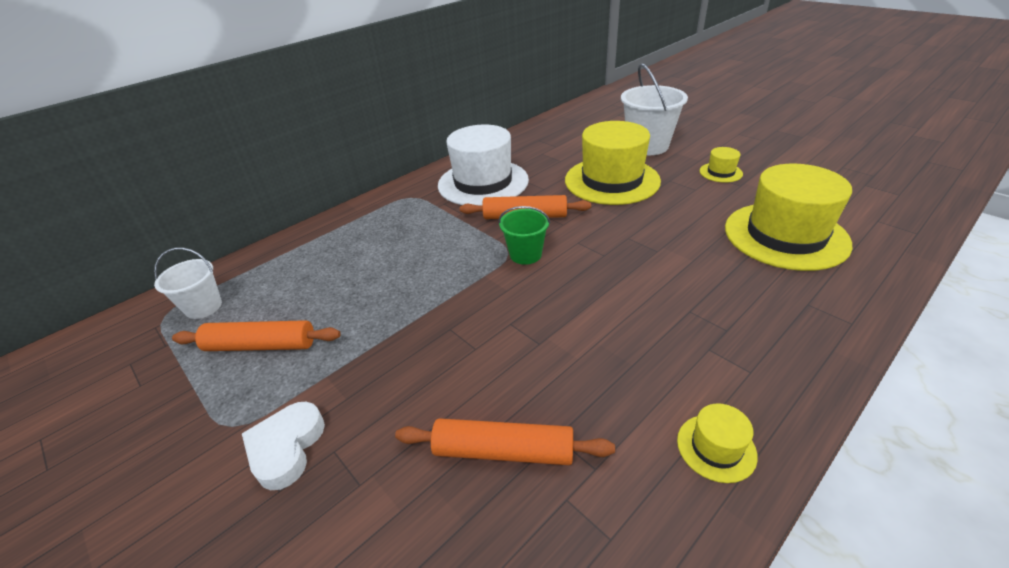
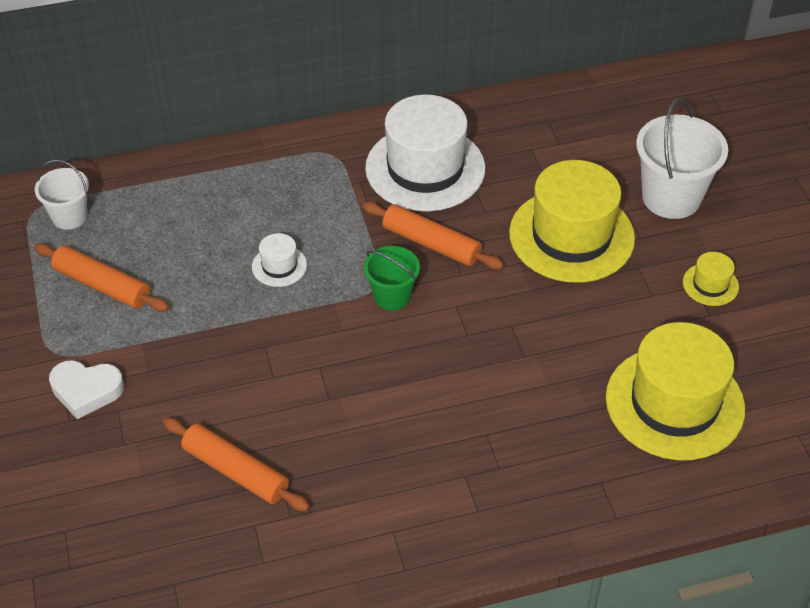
camera: 25 degrees right, 10 degrees up
(286, 448) = (86, 391): white heart -> white heart turned 120 degrees counterclockwise
(420, 270) = (279, 266): none -> white hat
(716, 447) = (388, 548): yellow hat -> none

